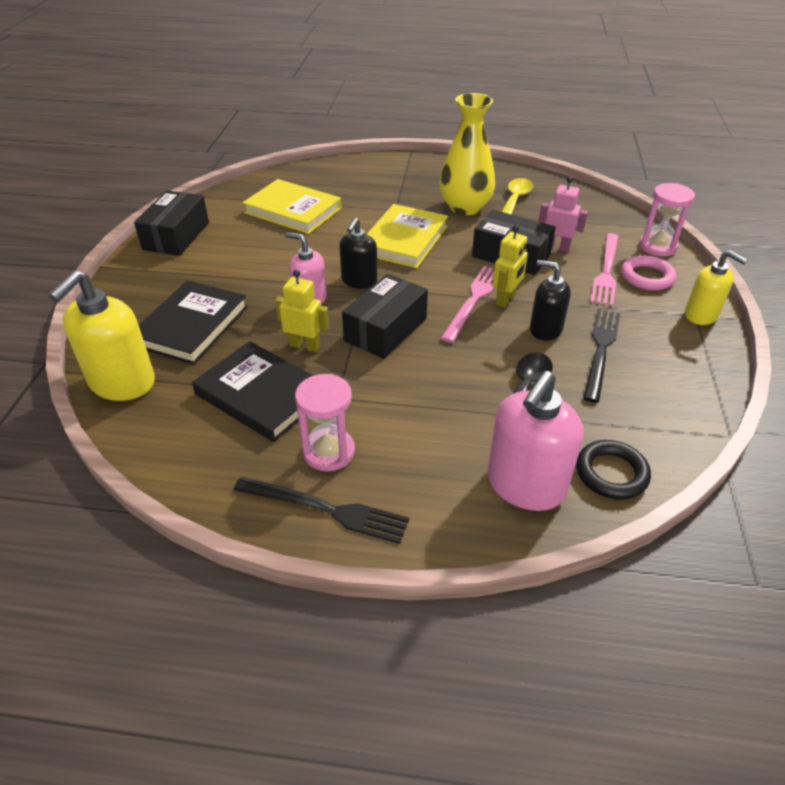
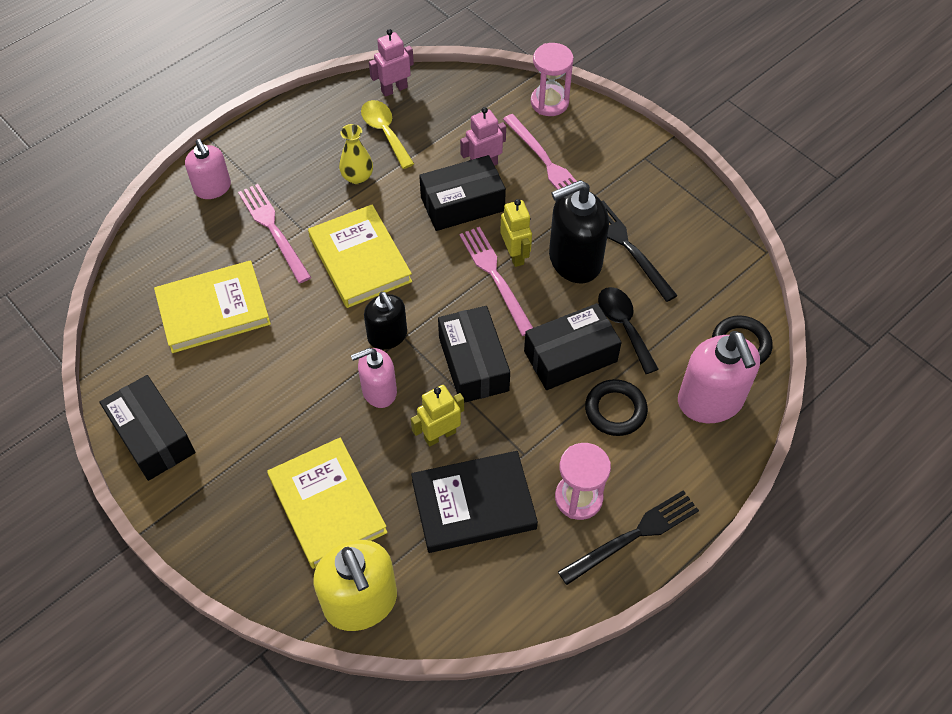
camera: 50 degrees left, 15 degrees up
(192, 326) = (327, 505): black book -> yellow book
(379, 168) = (213, 188): none -> pink soap dispenser
(379, 200) = (273, 230): none -> pink fork
(439, 427) = (615, 410): none -> black ring
(457, 374) = (570, 356): none -> black box
(465, 207) = (357, 177): yellow vase -> yellow vase, size x0.52
(545, 329) = (574, 260): black soap dispenser -> black soap dispenser, size x1.60
(553, 186) = (394, 89): none -> pink robot
(647, 277) = (578, 144): pink ring -> none
(701, 315) = (649, 155): yellow soap dispenser -> none

